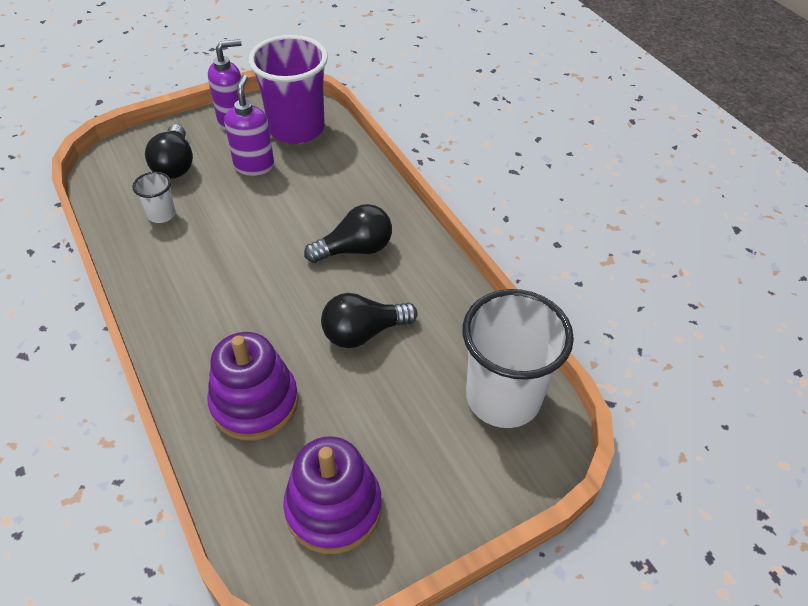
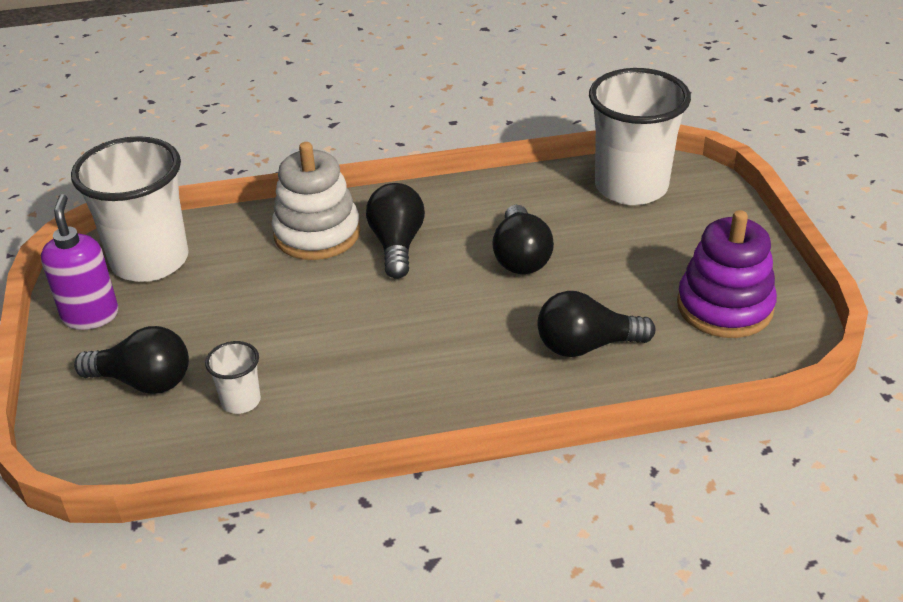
camera: 70 degrees left, 10 degrees down
(254, 166) = (199, 306): purple soap dispenser -> none
(255, 403) = (586, 345): purple stacking toy -> black light bulb
(297, 129) = (150, 261): purple cup -> white cup
(354, 200) = (317, 234): none -> white stacking toy

